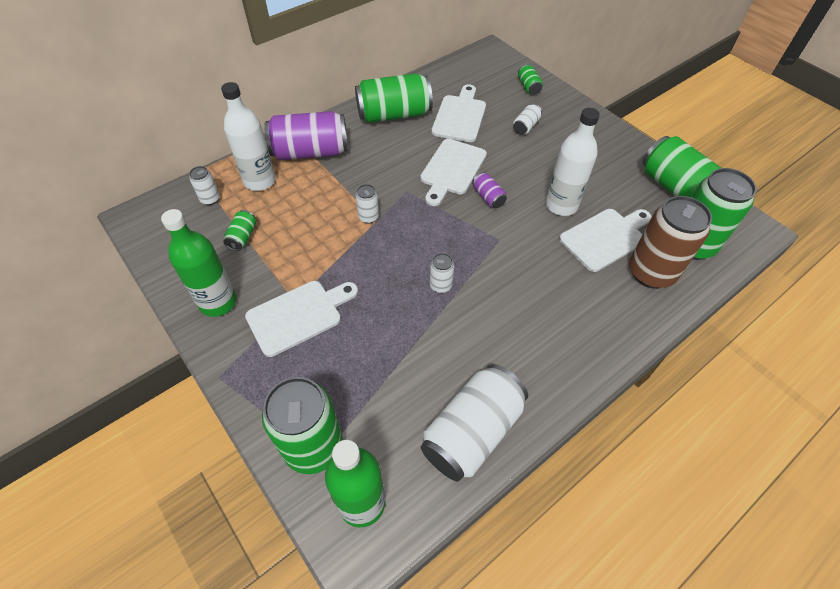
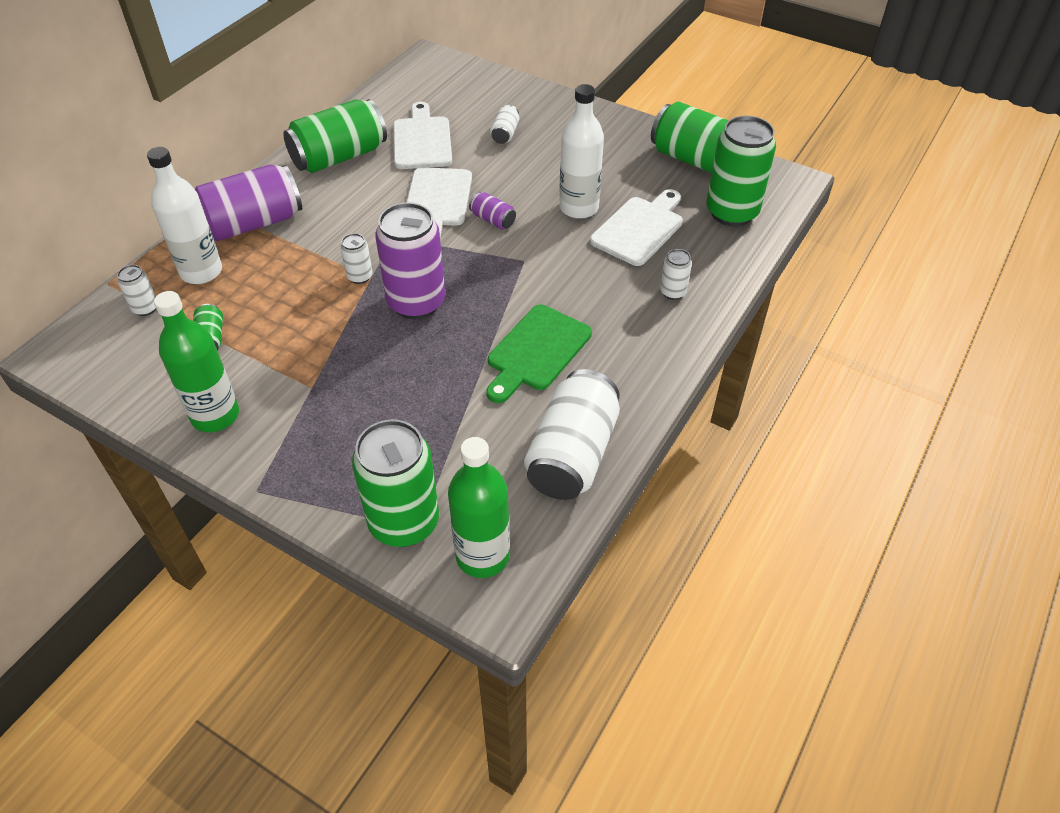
camera: 20 degrees left, 5 degrees down
(298, 315) = (323, 401): white cutting board -> none
(401, 252) = (416, 302): none -> purple can
(440, 285) = (477, 325): white can -> white can (673, 292)
(478, 325) = (536, 351): none -> green cutting board
(528, 87) = (490, 89): green can -> none
(651, 272) = (700, 250): brown can -> none

